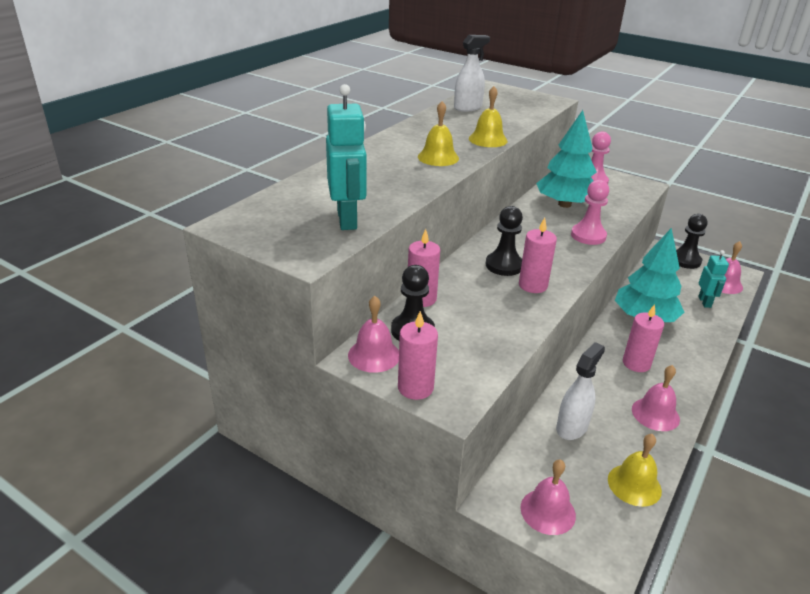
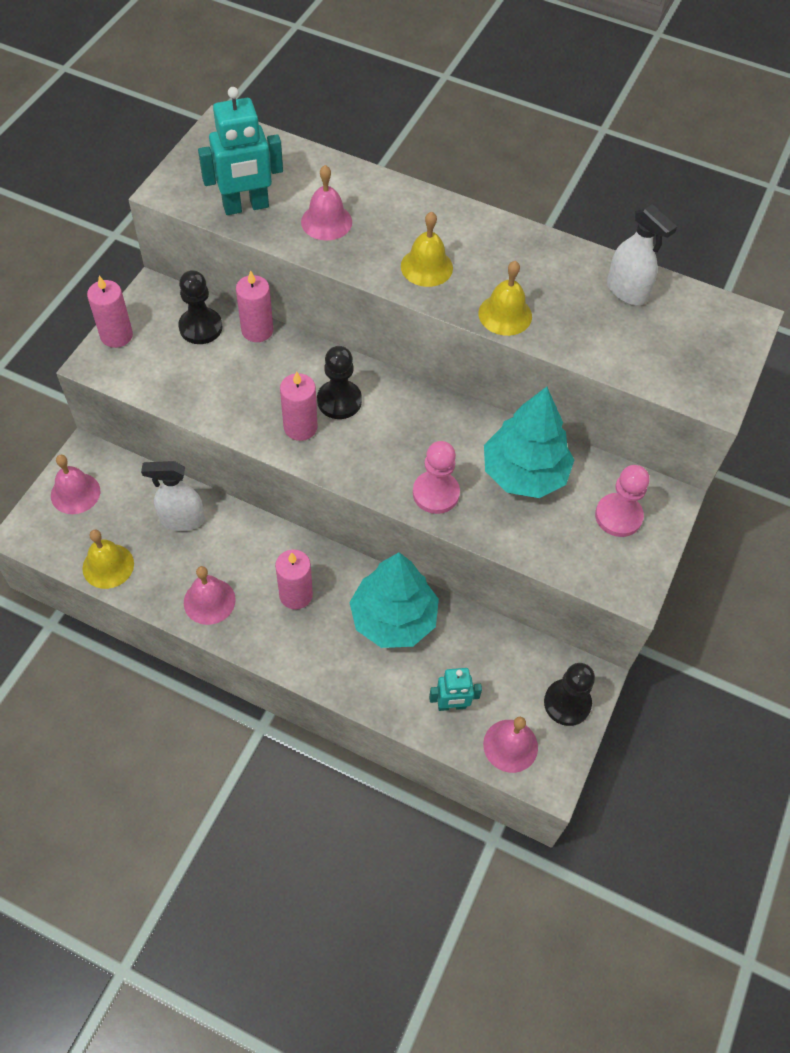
camera: 80 degrees right, 25 degrees up
(374, 355) = (160, 303): pink bell -> pink bell (326, 221)
(572, 427) = (182, 519): white spray bottle -> white spray bottle turned 150 degrees clockwise

